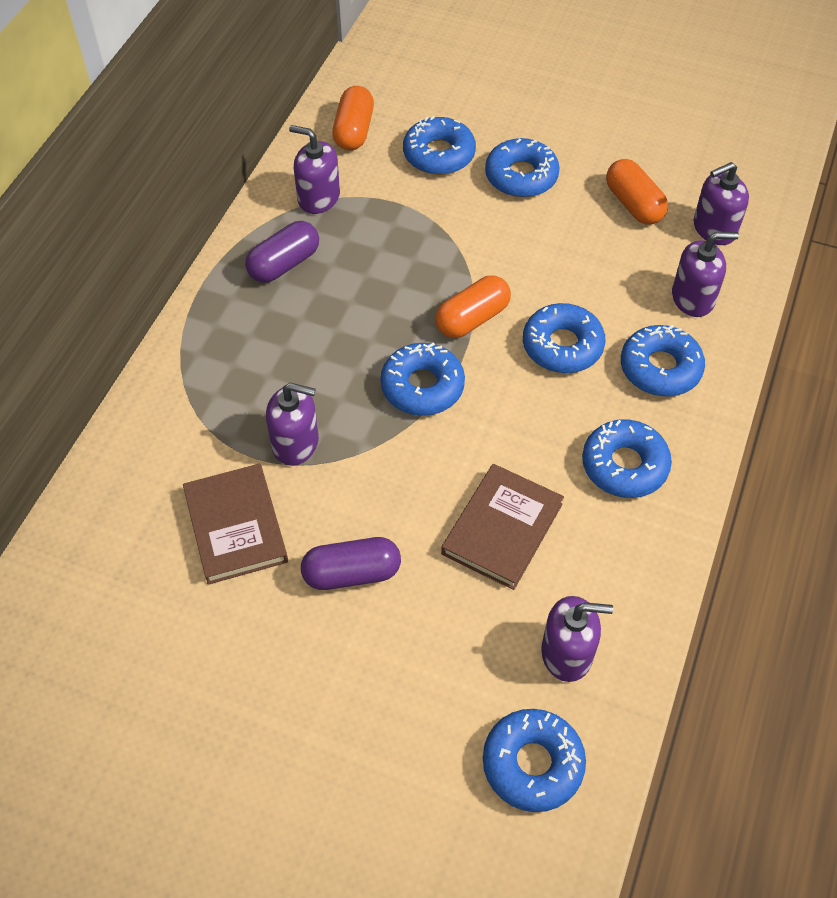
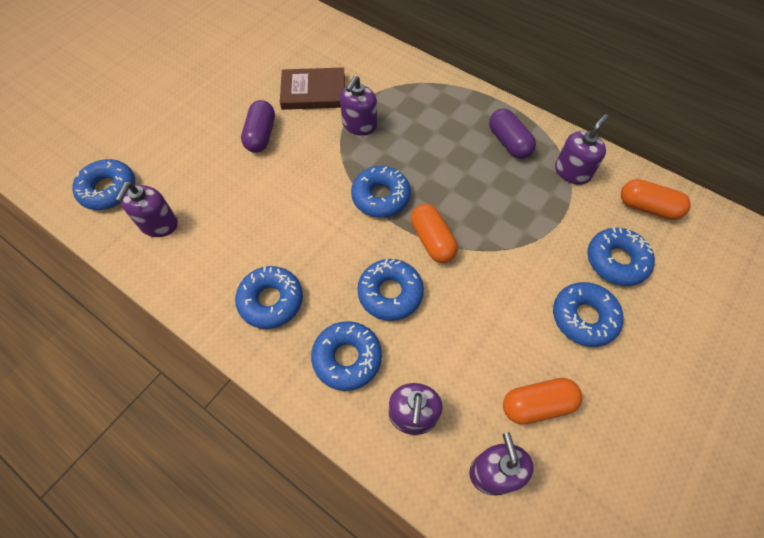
camera: 105 degrees right, 5 degrees up
(502, 529) = (255, 213): brown book -> none

